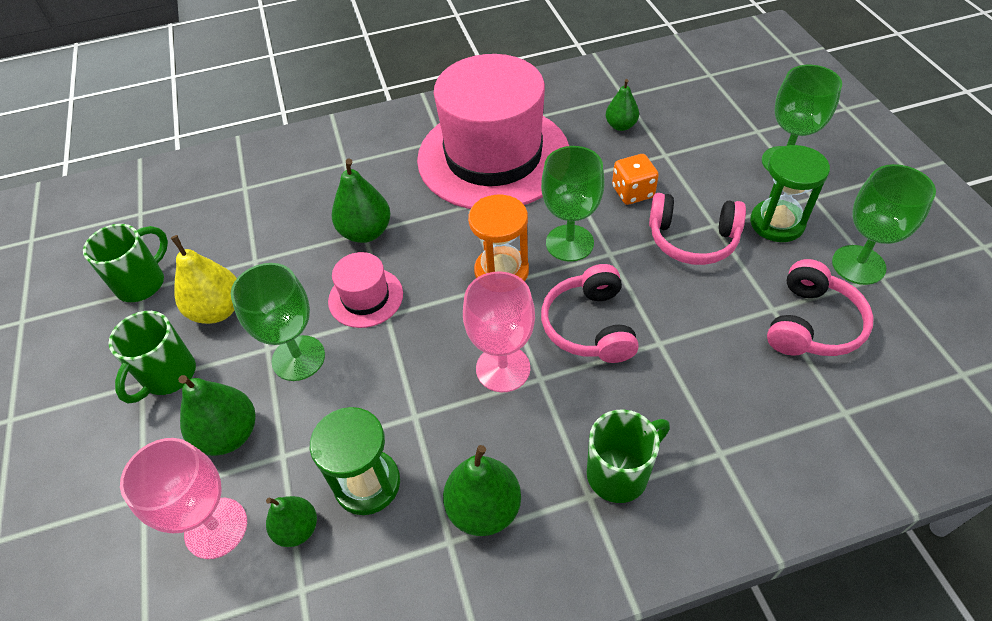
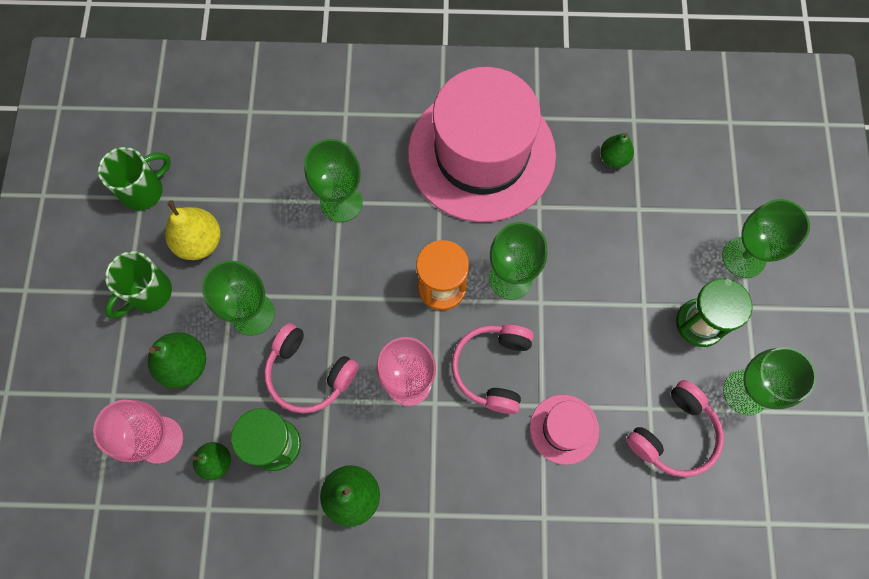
camera: 15 degrees right, 20 degrees up
(365, 297) = (321, 273): pink hat -> pink hat (564, 429)
(366, 232) = (341, 202): green pear -> green goblet
(619, 473) = (461, 505): green mug -> none
(632, 192) = (589, 242): orange dice -> none
(692, 239) = (617, 313): pink headphones -> pink headphones (309, 374)

